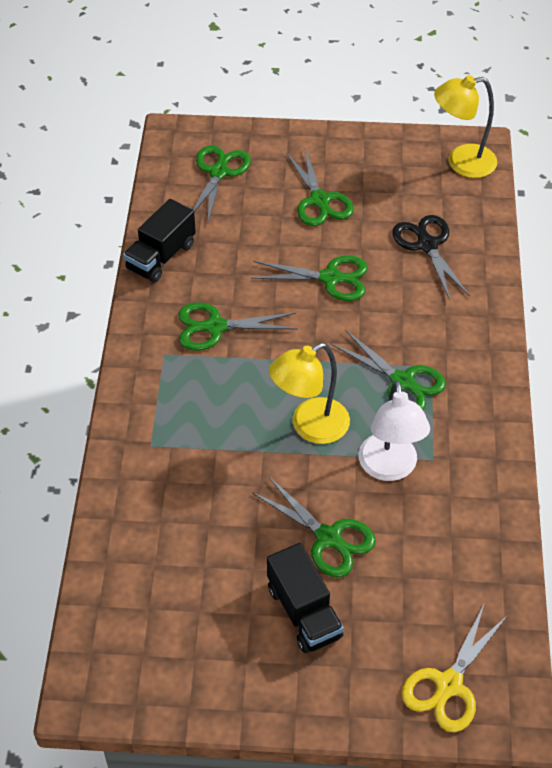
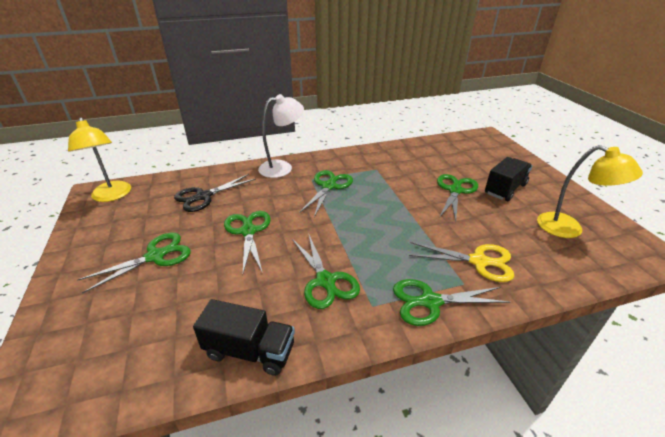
camera: 110 degrees left, 15 degrees down
(218, 172) = (106, 342): green scissors -> green scissors (430, 302)
(310, 427) = (387, 212): yellow lamp -> yellow lamp (569, 229)
(389, 468) = (393, 180): white lamp -> white lamp (282, 167)
(449, 685) = (490, 148): yellow scissors -> yellow scissors (478, 261)

